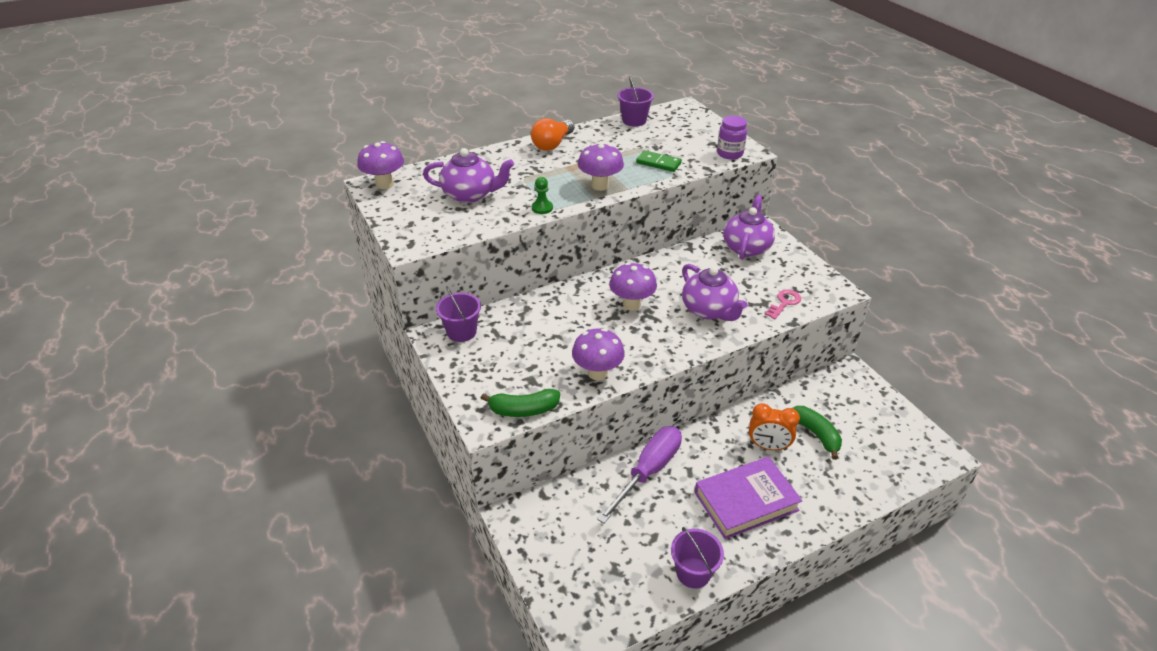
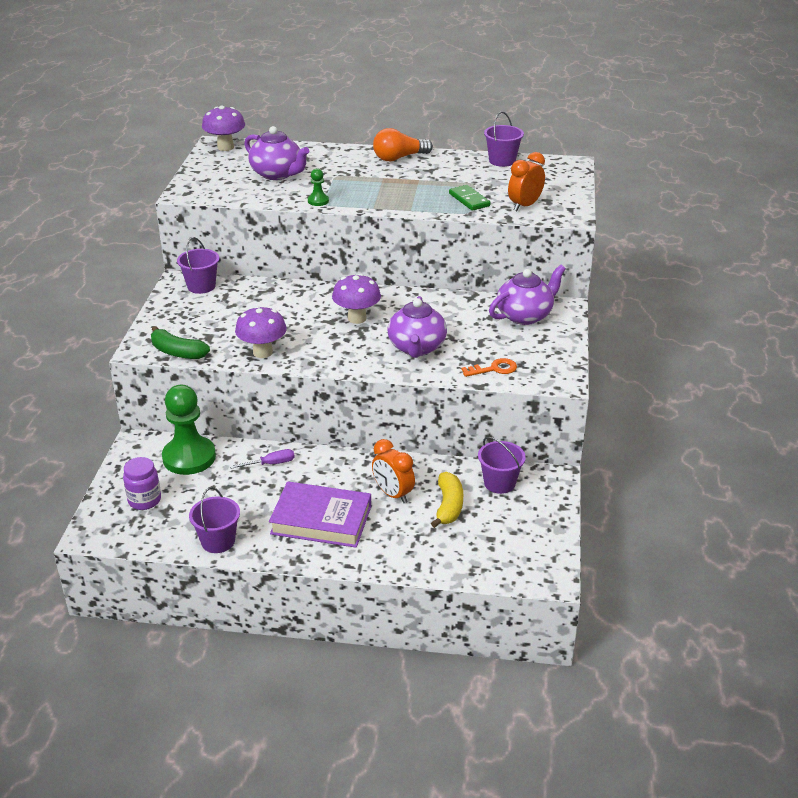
camera: 35 degrees right, 5 degrees down
(574, 504) = (189, 457): none -> green pawn
(600, 186) = (390, 200): purple mushroom -> none
(648, 471) = (271, 464): purple screwdriver -> purple screwdriver, size x0.48
(704, 154) = (524, 206): none -> orange clock
(730, 154) = (549, 213): purple jar -> purple jar (144, 500)
(784, 303) = (494, 369): pink key -> orange key
(816, 434) = (448, 506): green banana -> yellow banana
(824, 395) = (499, 483): none -> purple bucket

